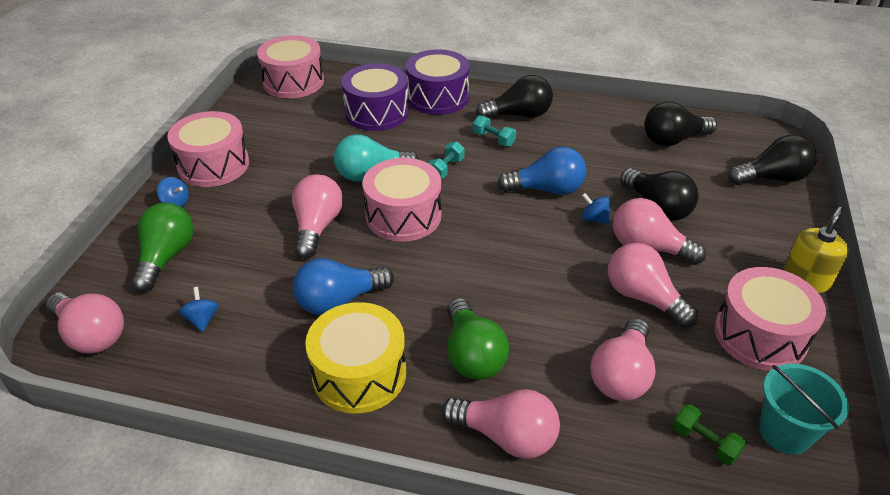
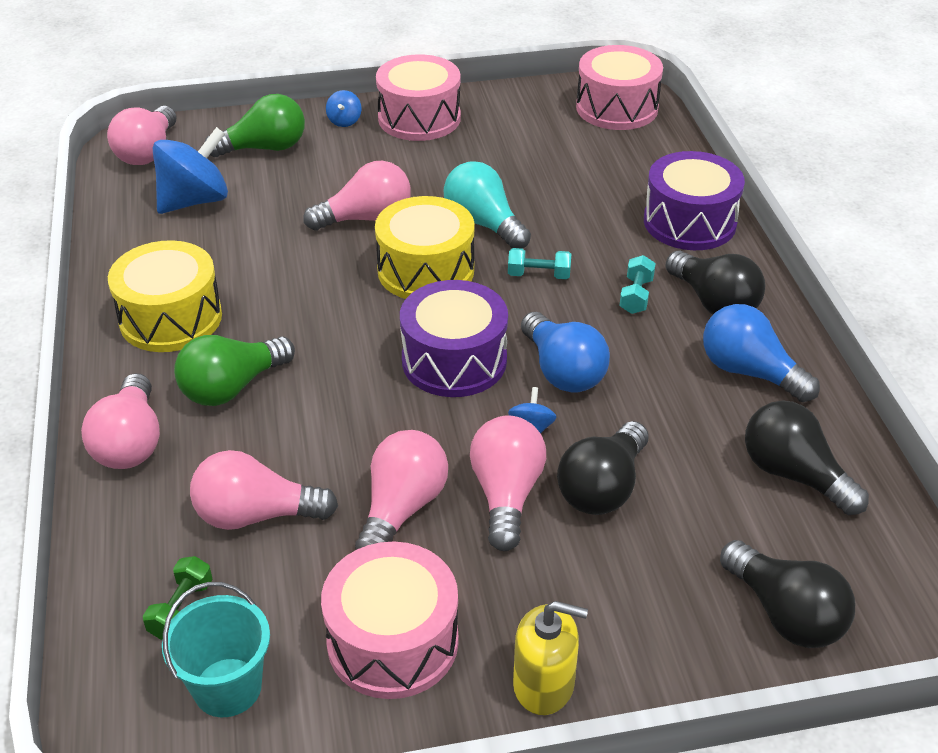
camera: 65 degrees right, 0 degrees up
(202, 319) = (195, 201): blue spinning top -> blue spinning top, size x2.20
(339, 301) = (263, 272): blue light bulb -> blue light bulb (749, 372)
(377, 113) = (609, 187): purple drum -> purple drum (454, 360)
(403, 216) = (426, 270): pink drum -> yellow drum

